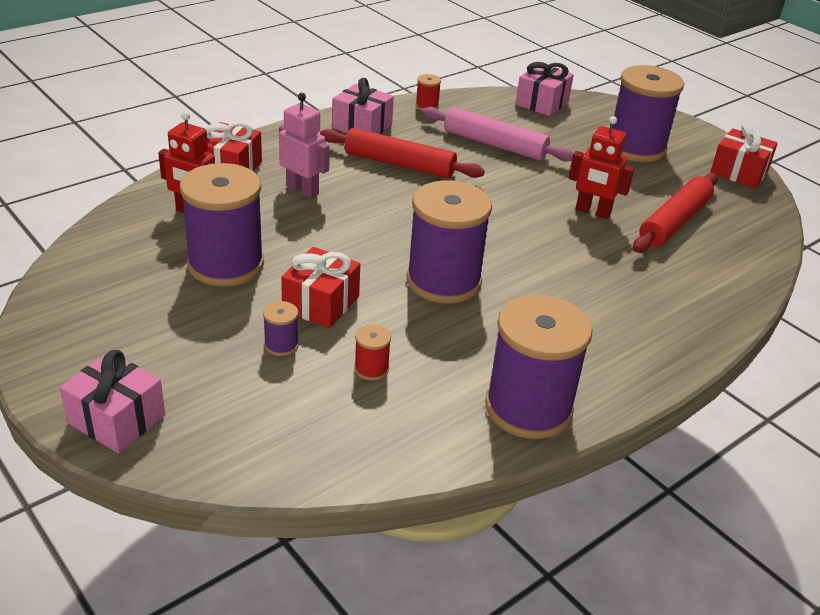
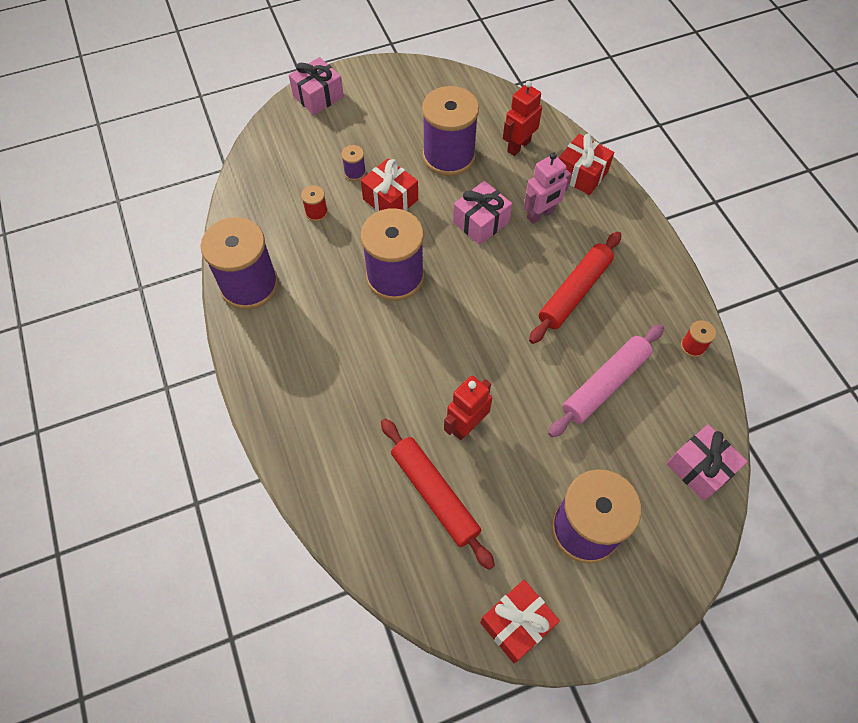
camera: 110 degrees right, 25 degrees up
(362, 126) = (650, 279): pink gift -> pink gift (481, 222)

